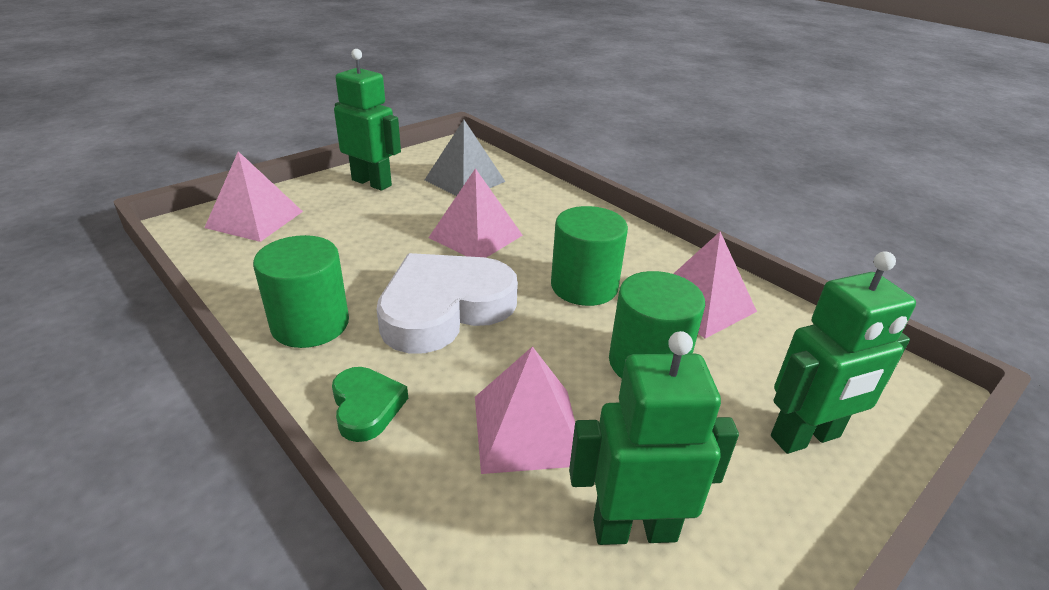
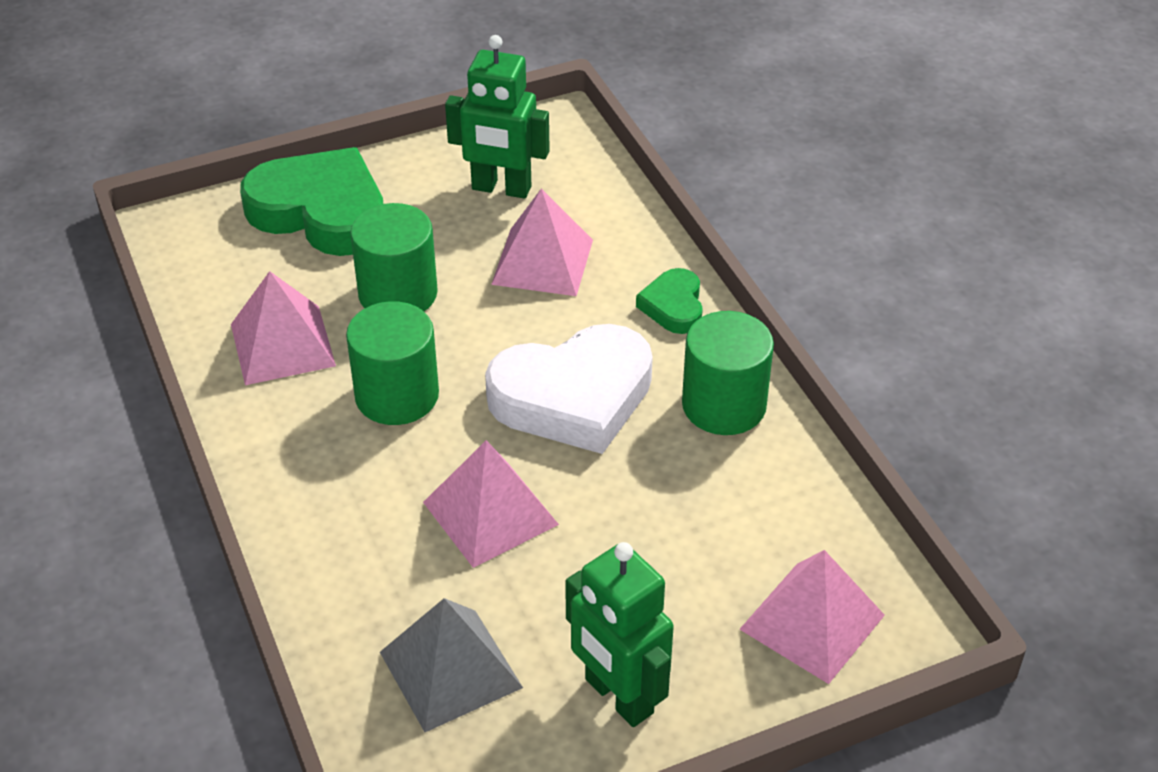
camera: 160 degrees left, 10 degrees up
(806, 437) = (321, 211): green robot -> green heart

